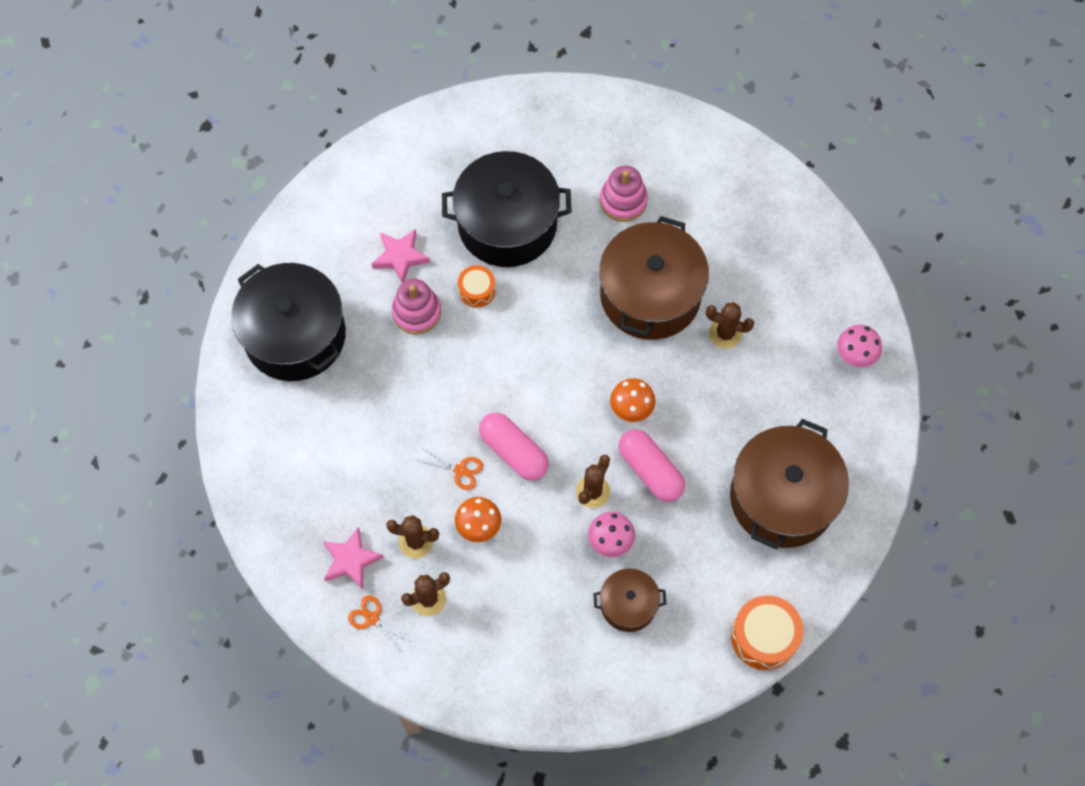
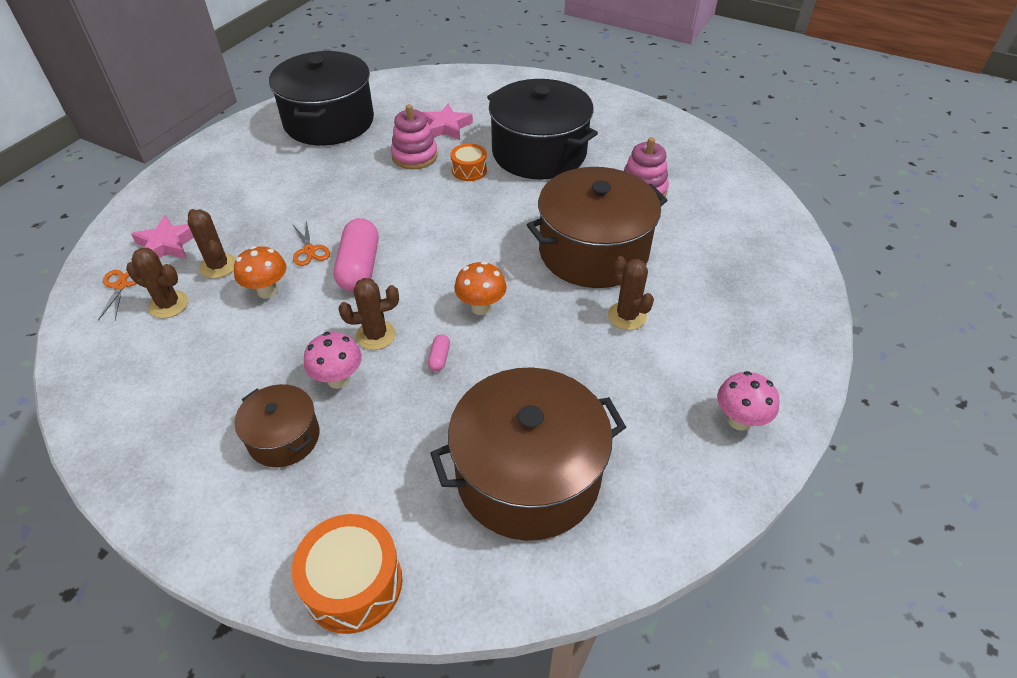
camera: 45 degrees right, 20 degrees down
(650, 470) = (439, 358): pink capsule -> pink capsule, size x0.43

